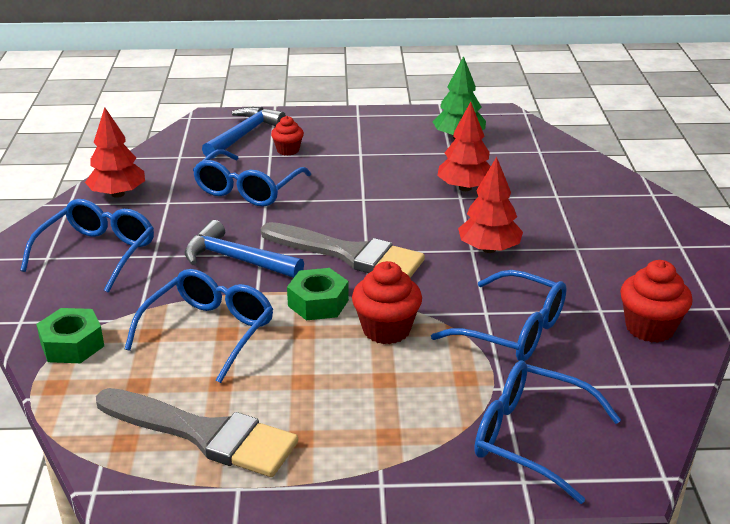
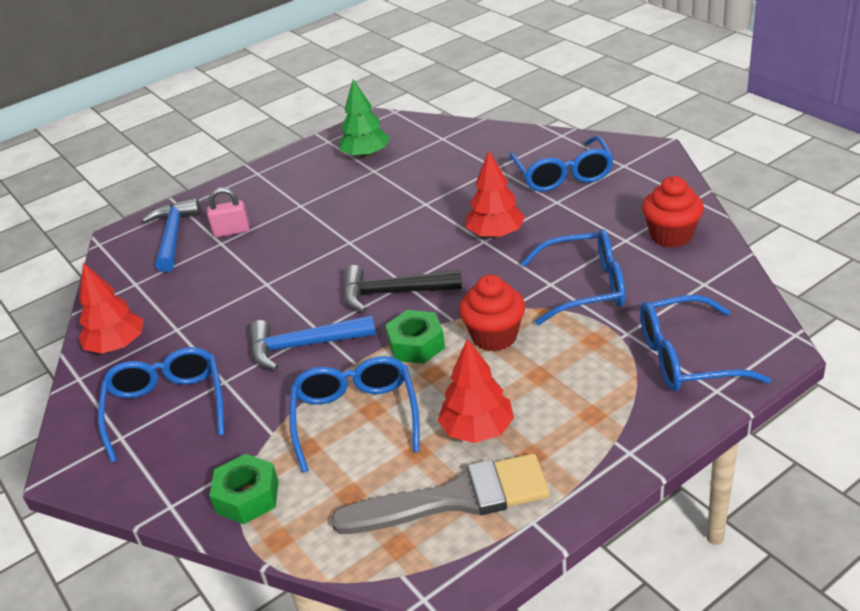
camera: 30 degrees left, 5 degrees up
(248, 189) = (238, 282): blue glasses -> blue glasses (562, 175)
(288, 150) = (232, 231): red cupcake -> pink padlock
(349, 254) = (393, 293): grey brush -> black hammer
(465, 188) = (420, 194): red tree -> red tree (477, 430)

